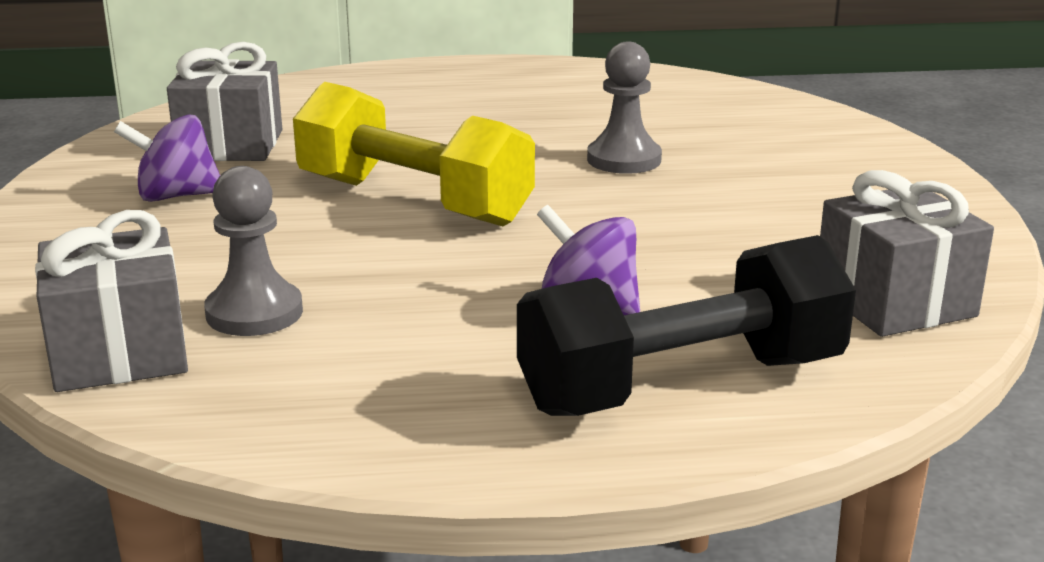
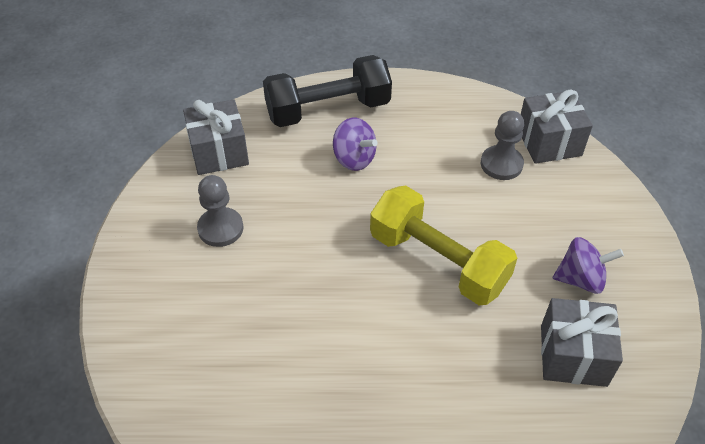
camera: 175 degrees left, 25 degrees up
(624, 159) = (302, 308): grey pawn -> grey pawn (220, 228)

